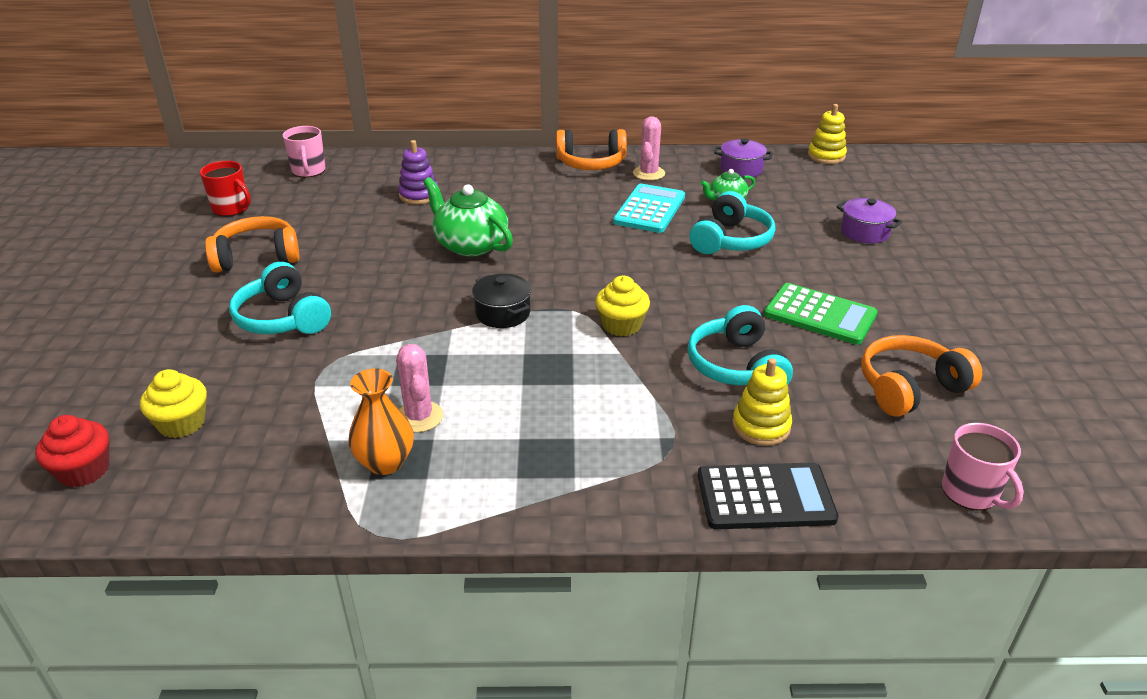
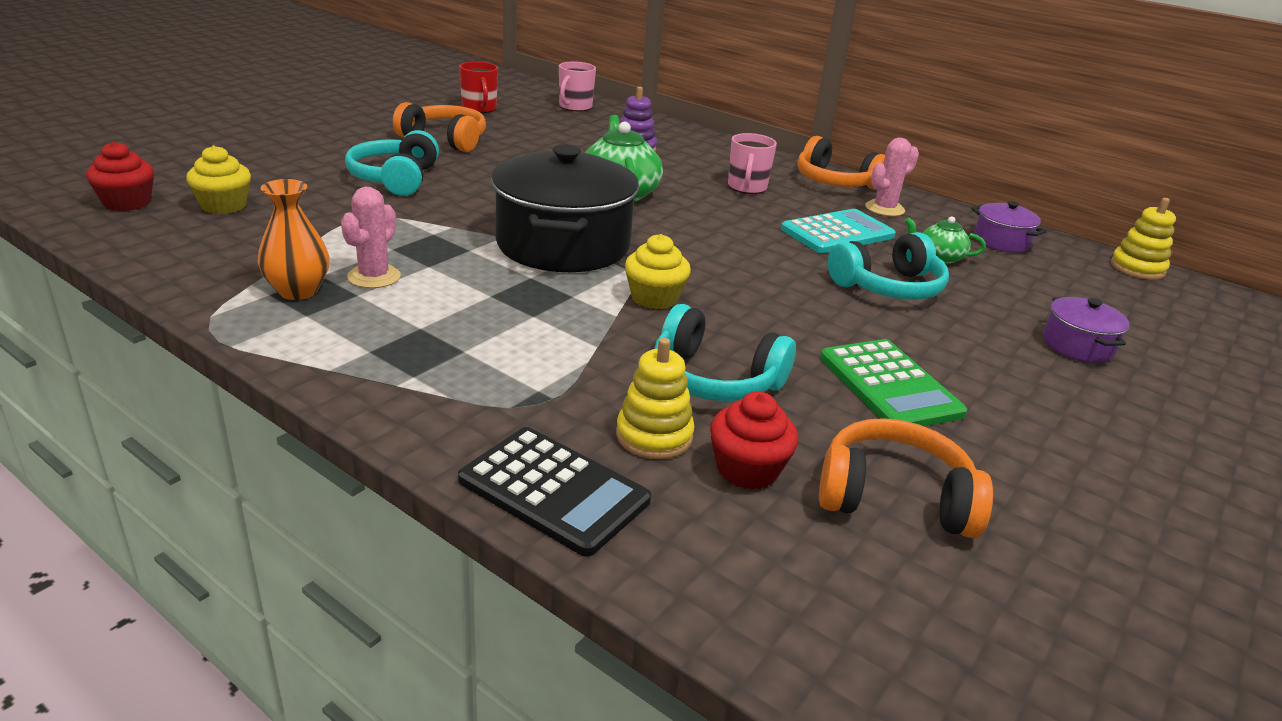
camera: 35 degrees right, 5 degrees down
(503, 313) = (563, 245): black pot -> black pot, size x2.18
(736, 366) = (714, 379): turquoise headphones -> turquoise headphones turned 90 degrees counterclockwise
(831, 416) = (747, 469): none -> red cupcake
(971, 492) = (803, 633): pink mug -> pink mug (747, 187)

